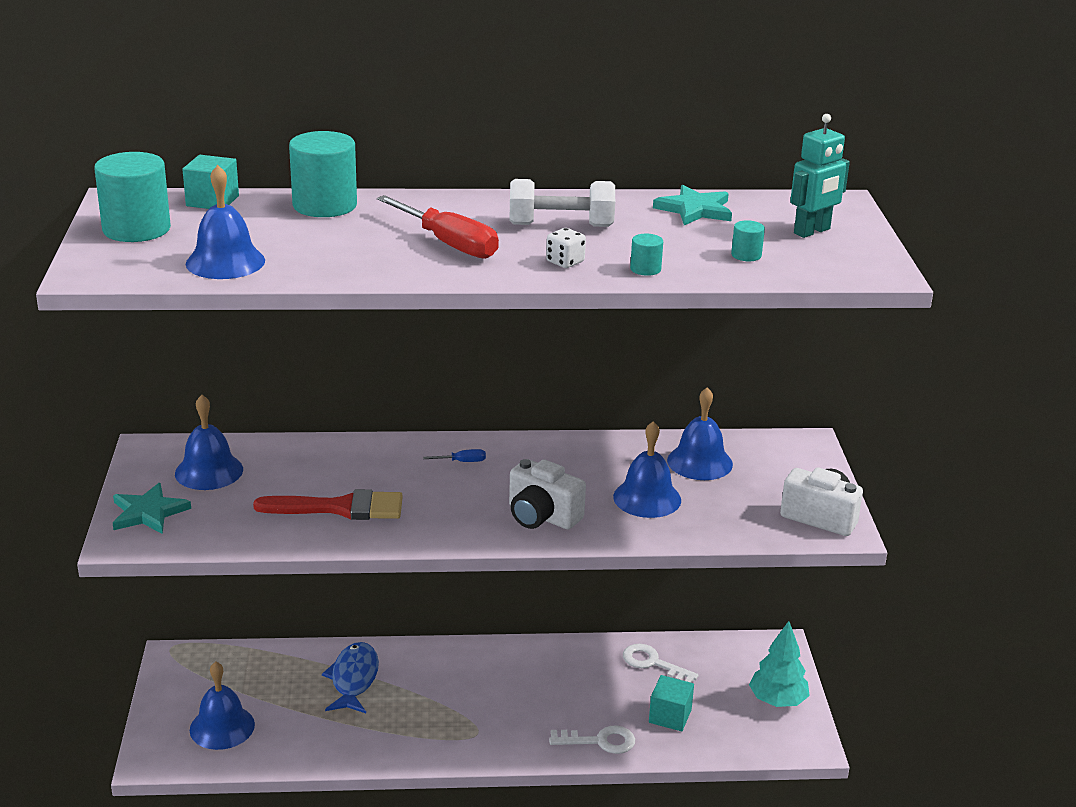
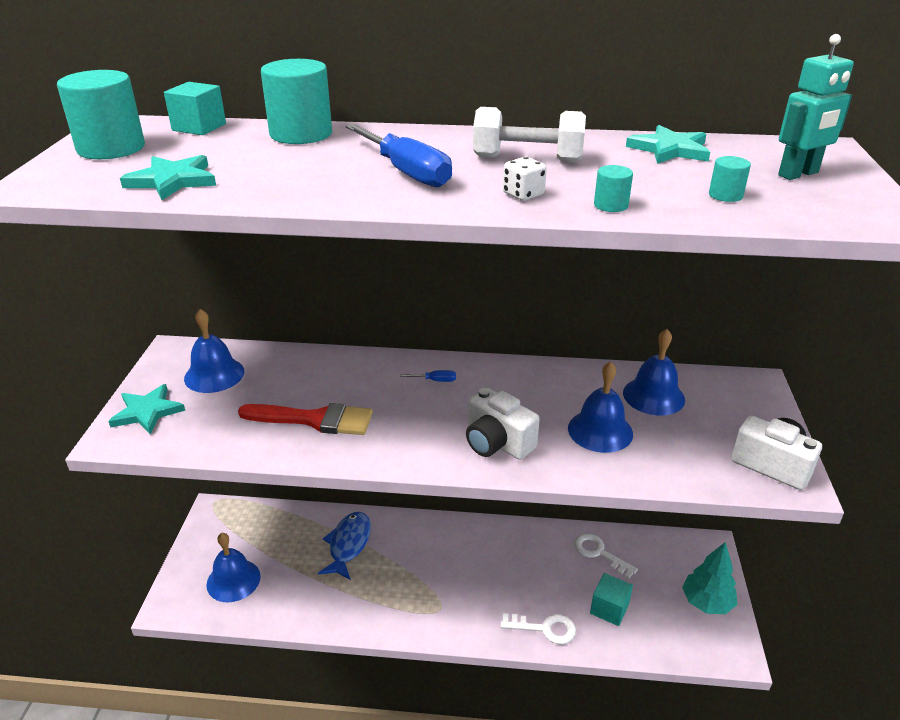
camera: 10 degrees right, 5 degrees up
(225, 262) = (172, 181): blue bell -> turquoise star
(448, 244) = (406, 172): red screwdriver -> blue screwdriver

